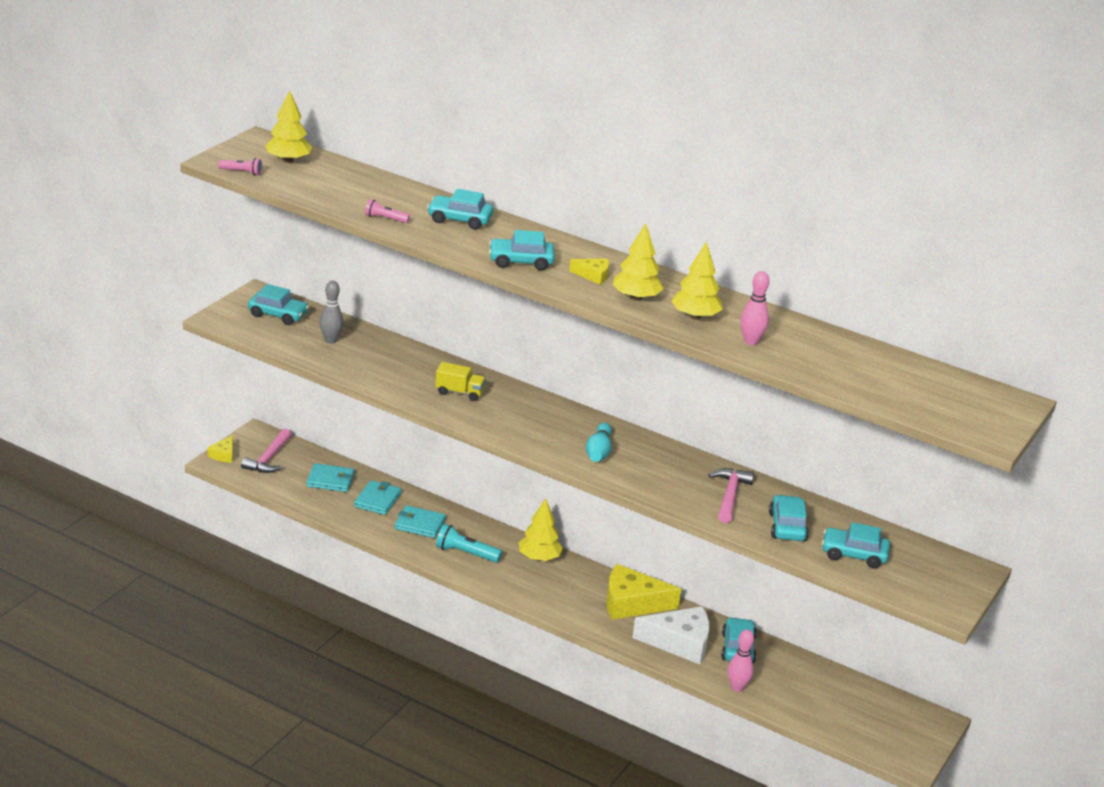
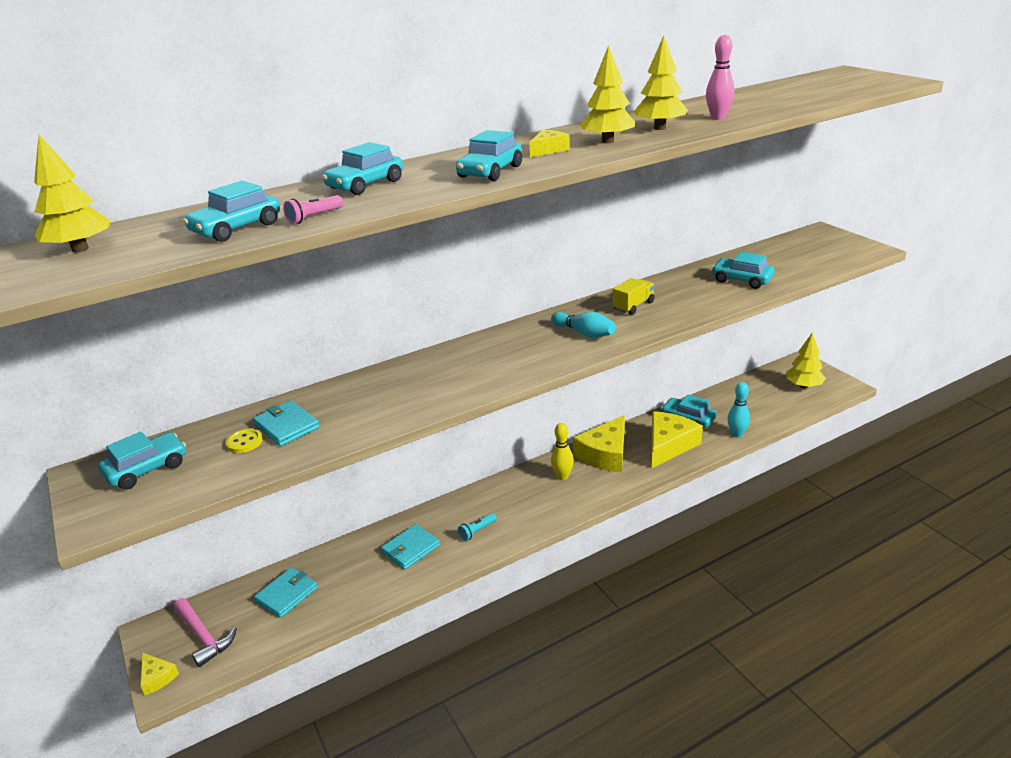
camera: 55 degrees left, 0 degrees up
(242, 172) = (57, 282): pink flashlight -> none
(330, 340) = (244, 442): grey bowling pin -> yellow button
(377, 500) = (349, 568): turquoise wallet -> turquoise wallet (287, 426)
(459, 392) = (426, 383): yellow truck -> yellow truck (633, 306)
(466, 553) = (477, 531): turquoise flashlight -> turquoise flashlight, size x0.62
(539, 558) = (513, 486): yellow tree -> yellow tree (803, 386)
(576, 584) = (562, 476): none -> yellow bowling pin
(679, 643) = (669, 445): white cheese -> yellow cheese
(730, 496) = (686, 292): pink hammer -> none
(737, 687) = (737, 434): pink bowling pin -> turquoise bowling pin
(854, 555) = (790, 265): turquoise car -> turquoise car (236, 228)

